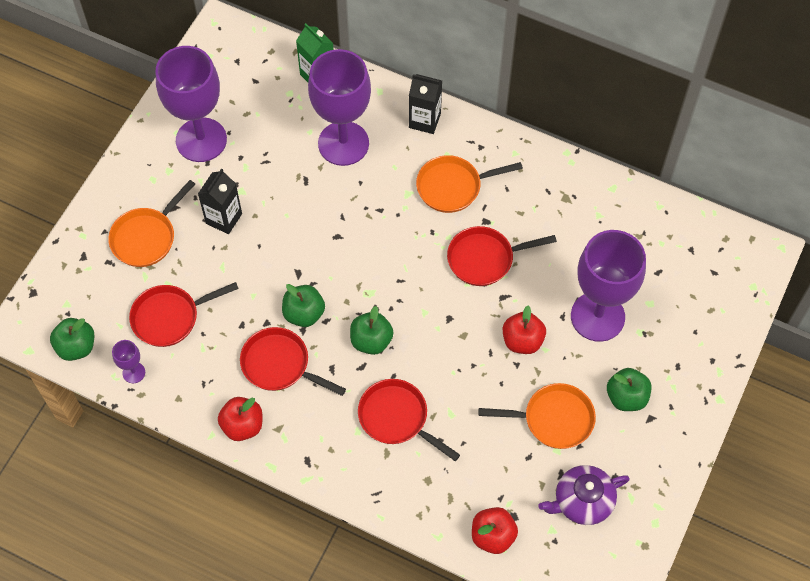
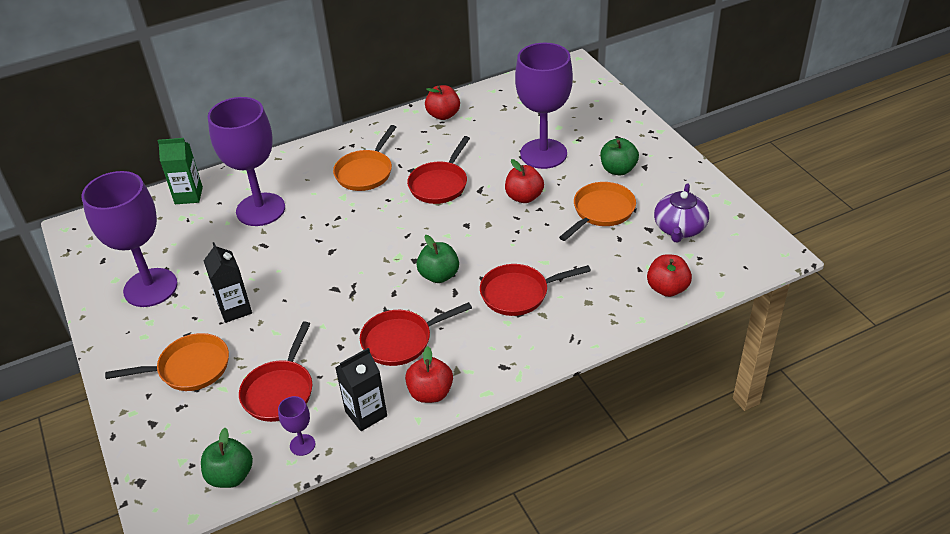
camera: 50 degrees left, 20 degrees down
(146, 237) = (189, 368): orange pan -> orange pan turned 90 degrees counterclockwise
(304, 313) = (373, 303): green apple -> none
(424, 120) = (297, 160): black carton -> black carton (366, 414)
(585, 190) = (443, 115): none -> red apple

